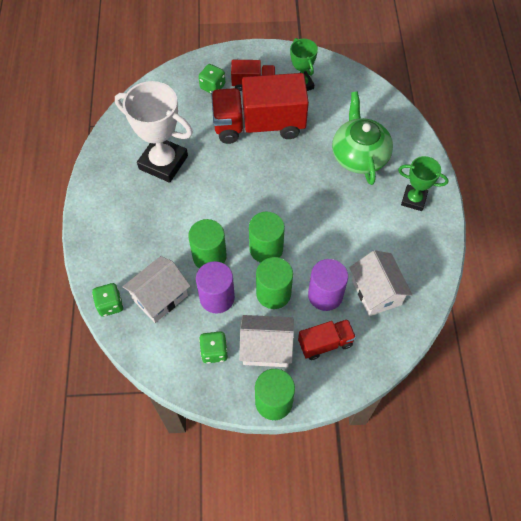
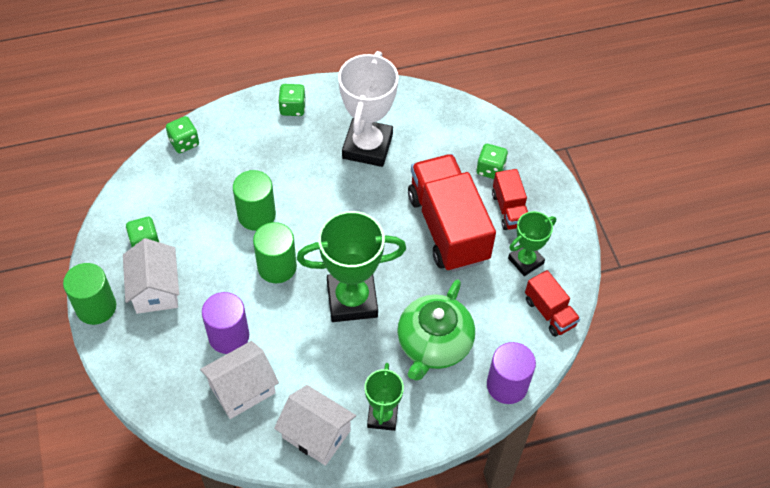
camera: 75 degrees right, 5 degrees down
(102, 210) = (292, 108): none -> green dice
(160, 297) = (199, 182): white house -> white house (316, 434)
(217, 297) = (208, 232): purple cylinder -> purple cylinder (507, 385)
(273, 293) = (222, 284): green cylinder -> none
(309, 201) = (352, 300): none -> green trophy
(325, 343) = (169, 345): red truck -> red truck (549, 312)
(359, 155) = (434, 344): green teapot -> green teapot turned 135 degrees clockwise

